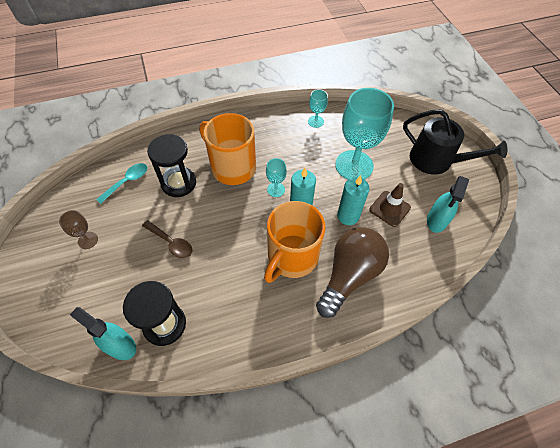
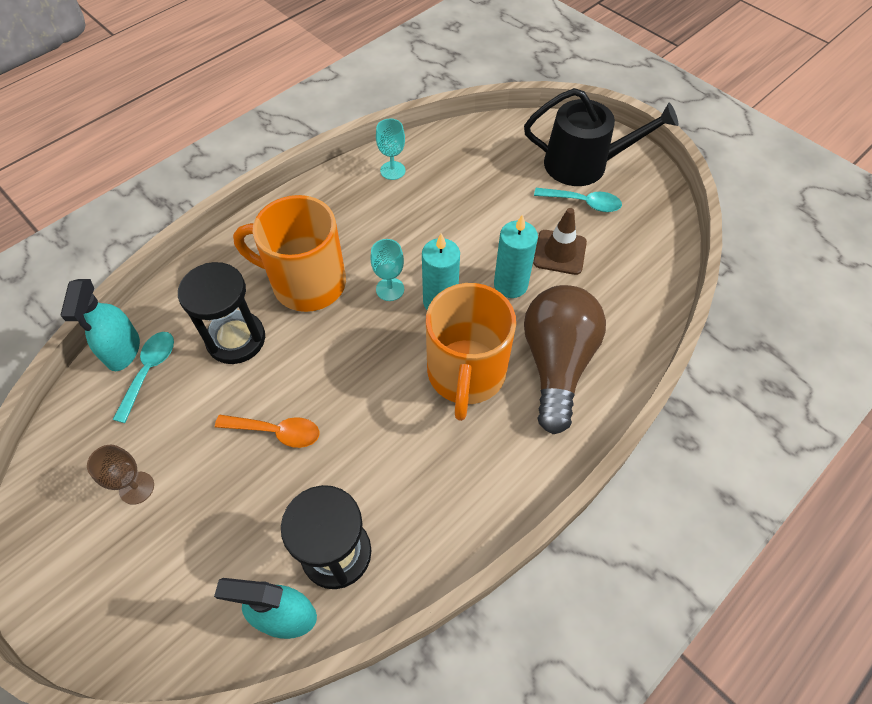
camera: 25 degrees left, 0 degrees up
(171, 243) = (276, 432): brown spoon -> orange spoon
(354, 165) = (480, 212): turquoise goblet -> none
(422, 184) = (583, 203): none -> turquoise spoon
(436, 220) = (627, 243): turquoise spray bottle -> turquoise spray bottle (123, 350)

